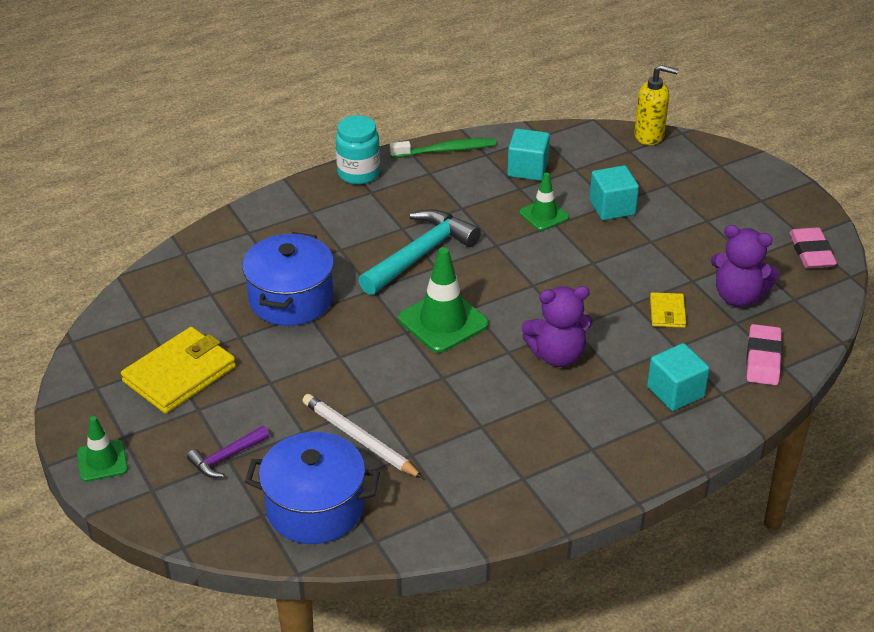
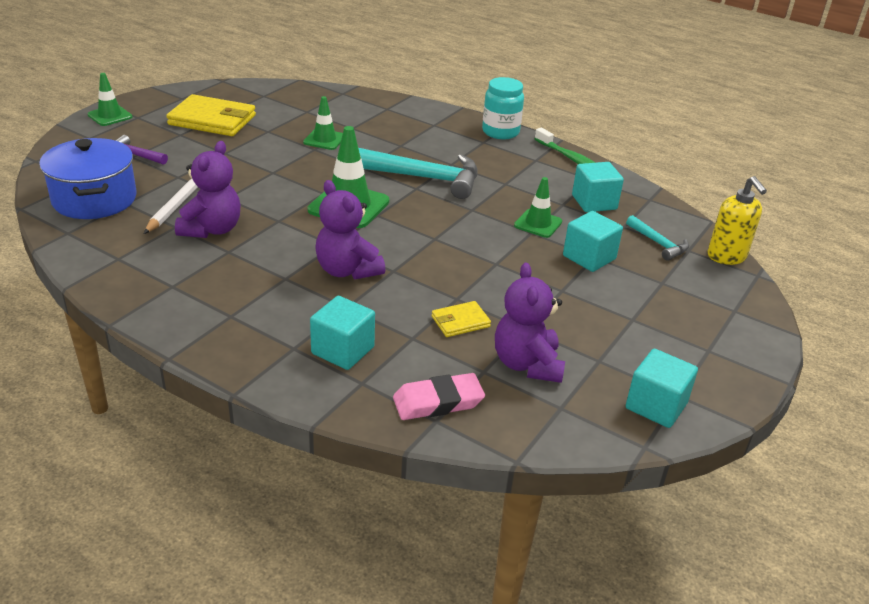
camera: 60 degrees right, 5 degrees down
(291, 299) = (324, 139): blue pot -> green traffic cone
(433, 428) = (212, 229): none -> purple teddy bear
(612, 162) = (658, 244): none -> turquoise hammer
(811, 252) = (656, 405): pink eraser -> turquoise cube

